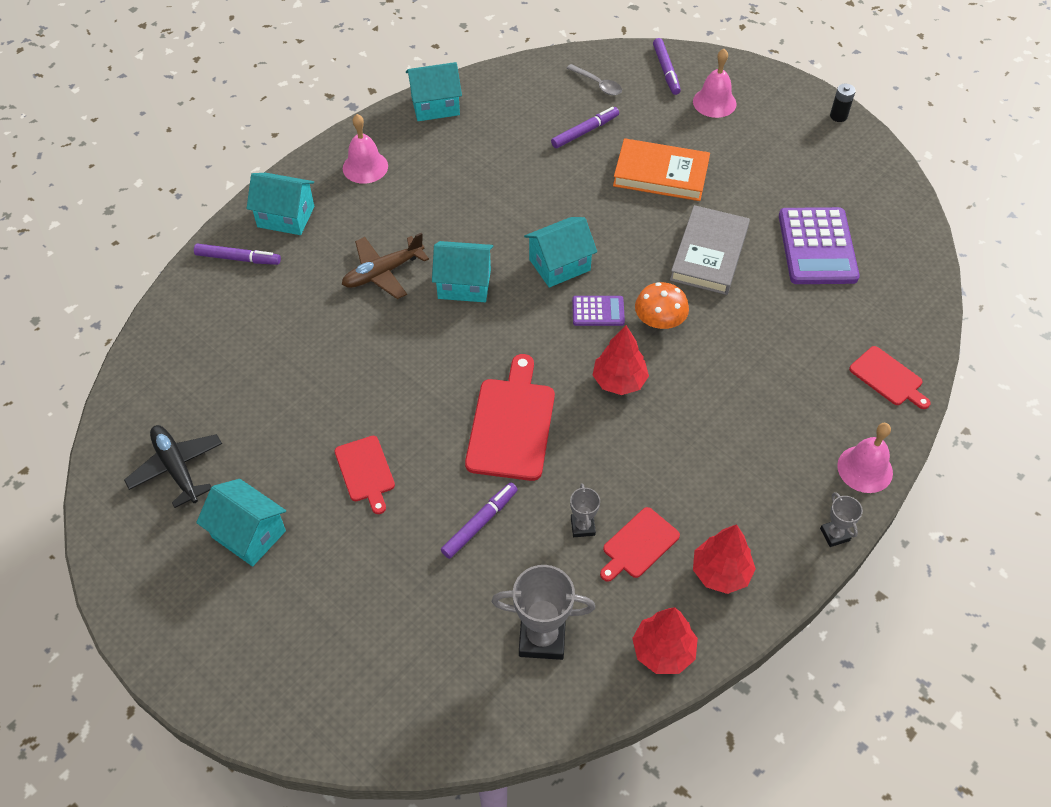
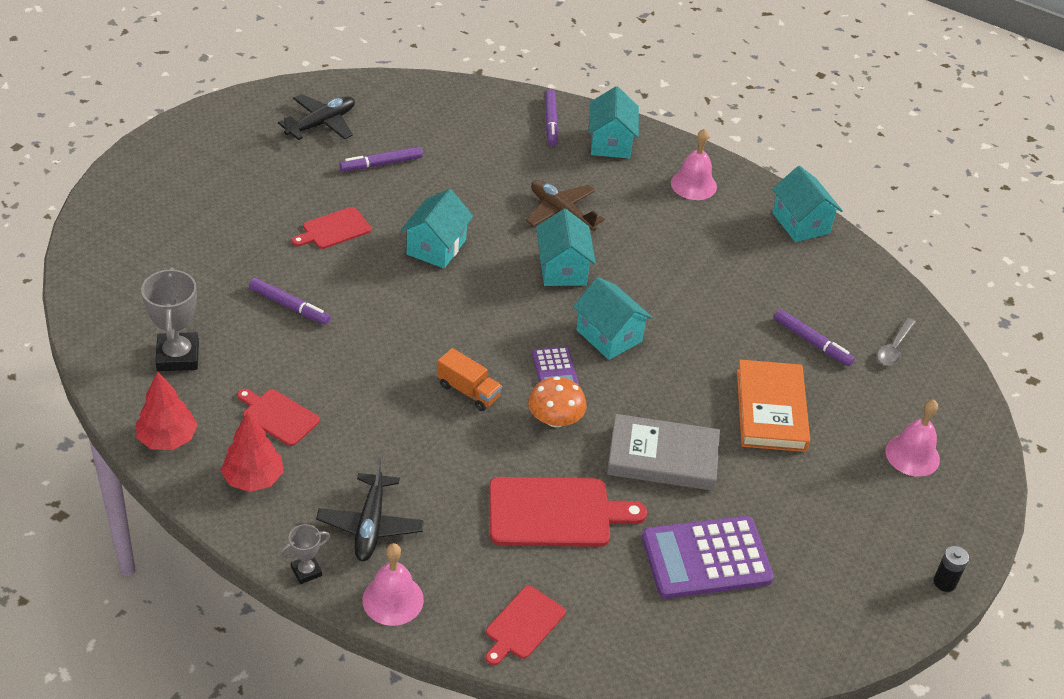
camera: 75 degrees right, 10 degrees down
(249, 534) = (264, 172): turquoise house -> turquoise house (436, 247)
(511, 424) = (401, 317): red cutting board -> red cutting board (555, 513)
(582, 526) = (294, 375): grey trophy -> none
(619, 381) = (468, 391): red tree -> orange truck
(666, 70) = (947, 407): purple marker -> purple marker (381, 164)
(780, 477) = (370, 525): none -> black plane

